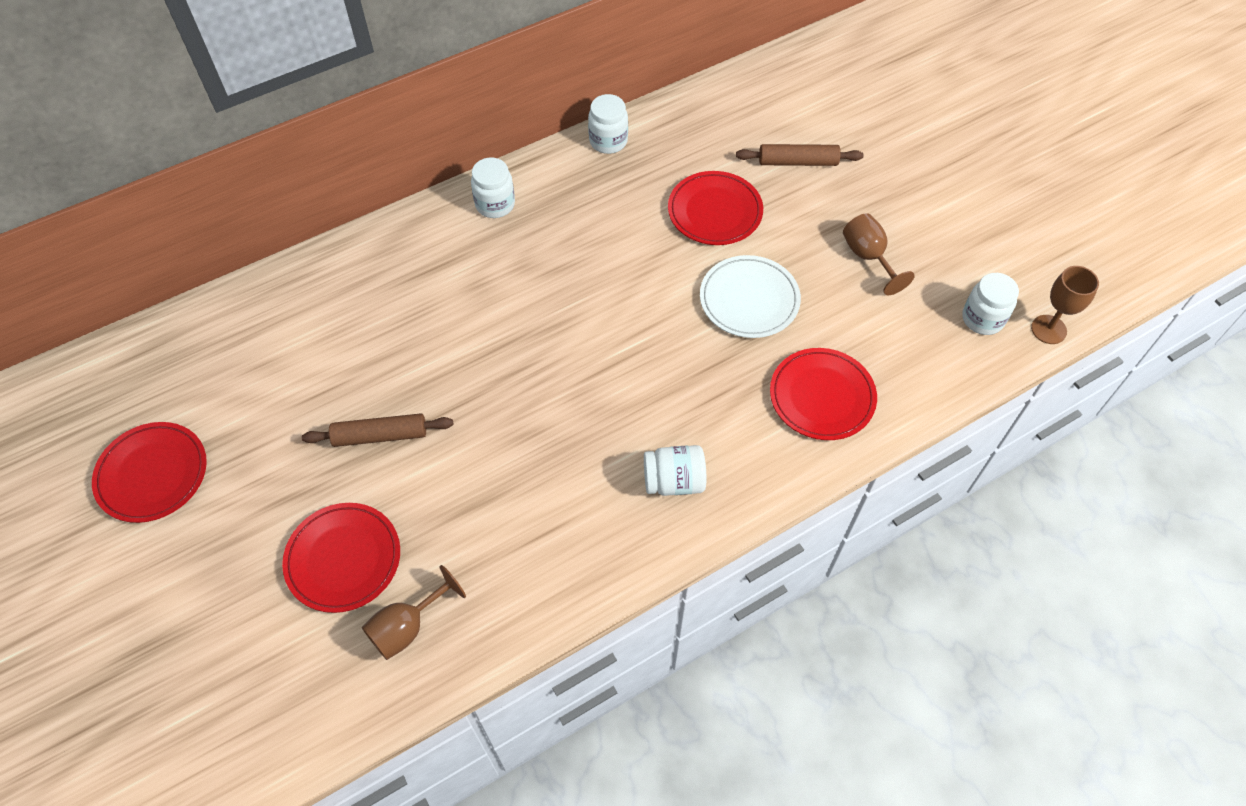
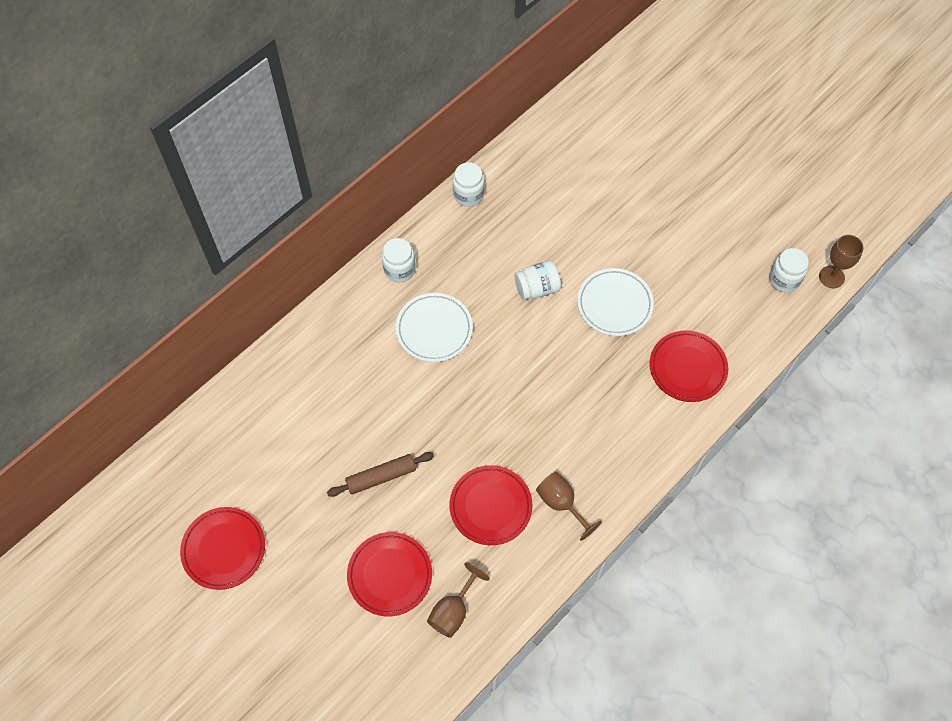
camera: 15 degrees left, 5 degrees up
(512, 279) = (434, 329): none -> white plate
(674, 481) = (603, 457): white jar -> white jar (537, 288)
(715, 211) = (568, 237): red plate -> red plate (490, 506)
(798, 162) = (617, 180): brown rolling pin -> none
(868, 257) = (691, 249): brown goblet -> brown goblet (561, 503)

